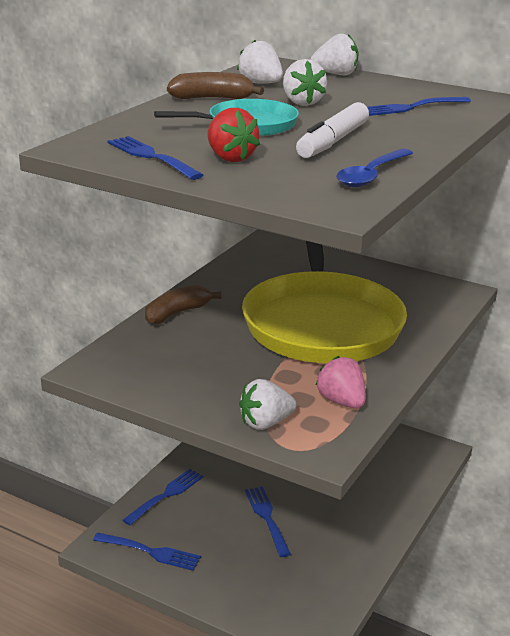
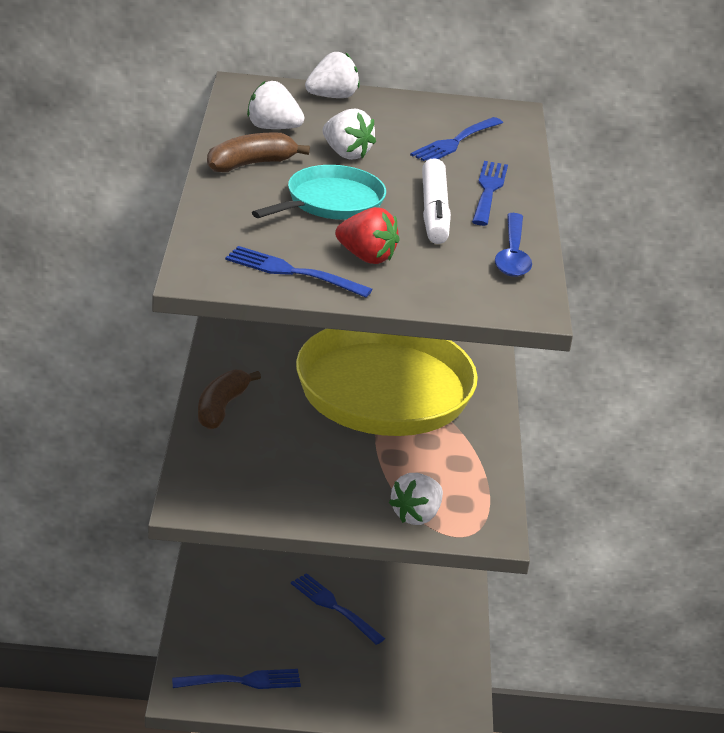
camera: 30 degrees left, 5 degrees up
(166, 495) = (211, 613): blue fork -> blue fork (488, 191)
(341, 401) = (465, 472): pink strawberry -> none

